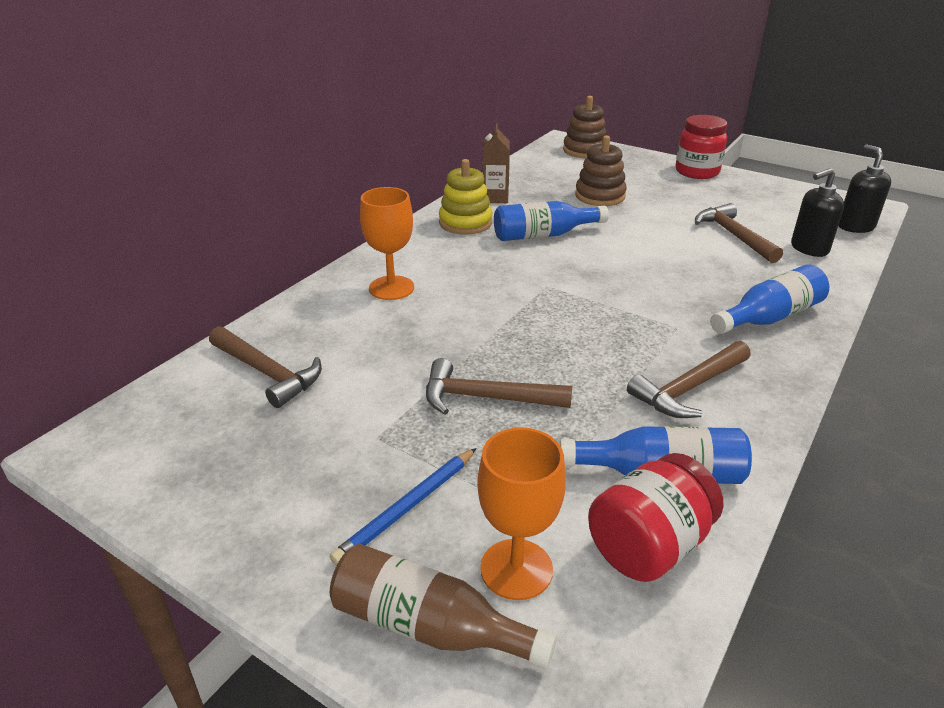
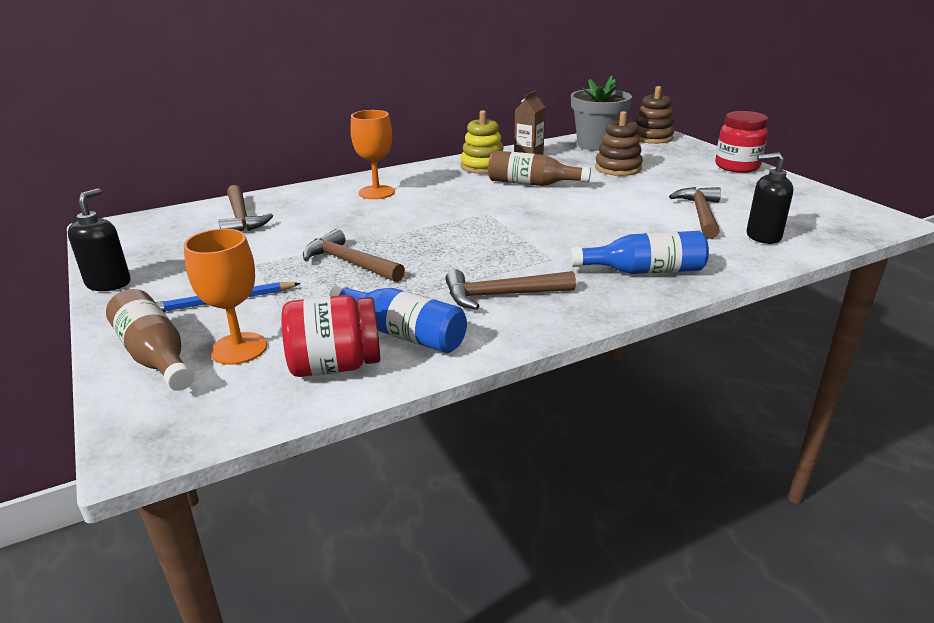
camera: 30 degrees right, 5 degrees down
(543, 235) = (531, 184): blue bottle -> brown bottle
(544, 169) = (597, 144): none -> grey flower pot
(855, 226) = (843, 231): black soap dispenser -> black soap dispenser (109, 283)

